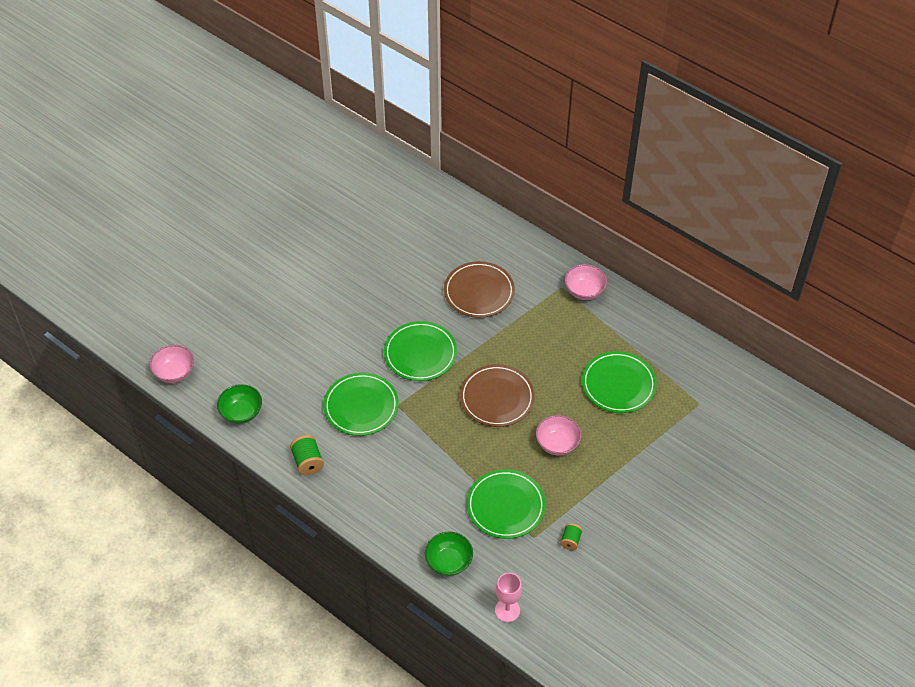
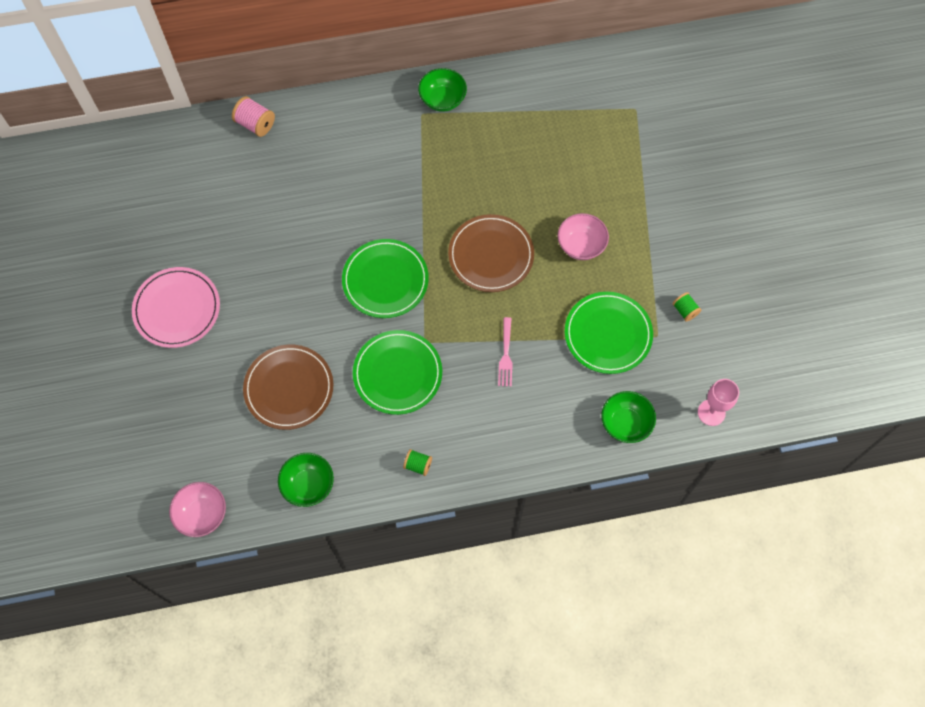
camera: 50 degrees left, 15 degrees up
(296, 263) = (177, 309): none -> pink plate
(308, 462) = (418, 465): green spool -> green spool, size x0.64
(432, 457) = (505, 355): none -> pink fork
(460, 209) = (255, 124): none -> pink spool
(479, 291) = (363, 181): brown plate -> brown plate (289, 388)
(584, 291) = (442, 99): pink bowl -> green bowl
(618, 384) = (563, 151): green plate -> none

